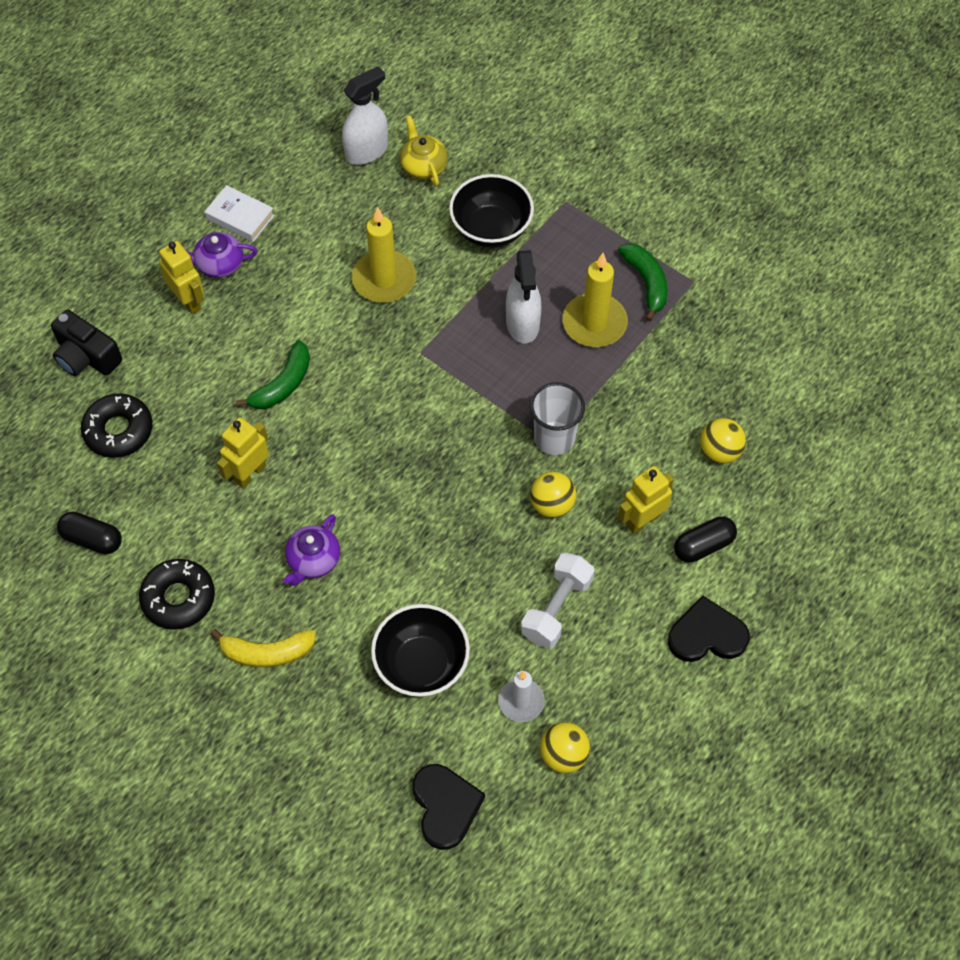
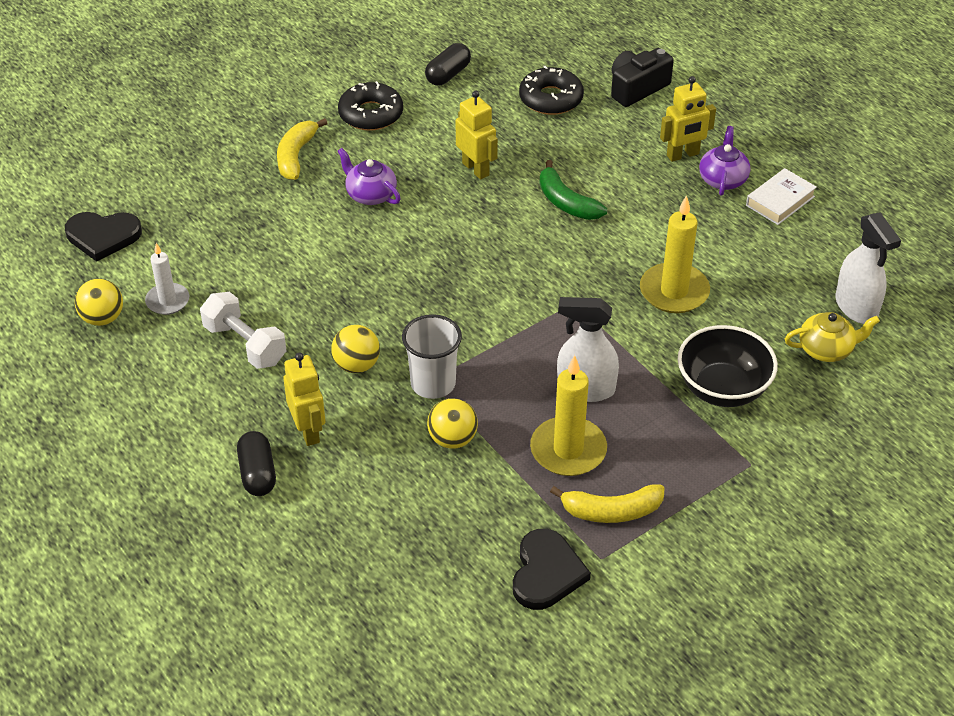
camera: 105 degrees right, 15 degrees down
(421, 664) = (237, 244): black bowl -> none
(646, 283) = (611, 511): green banana -> yellow banana
(707, 634) = (161, 450): black heart -> black heart (546, 573)
(719, 451) = (362, 518): yellow ball -> yellow ball (452, 439)

